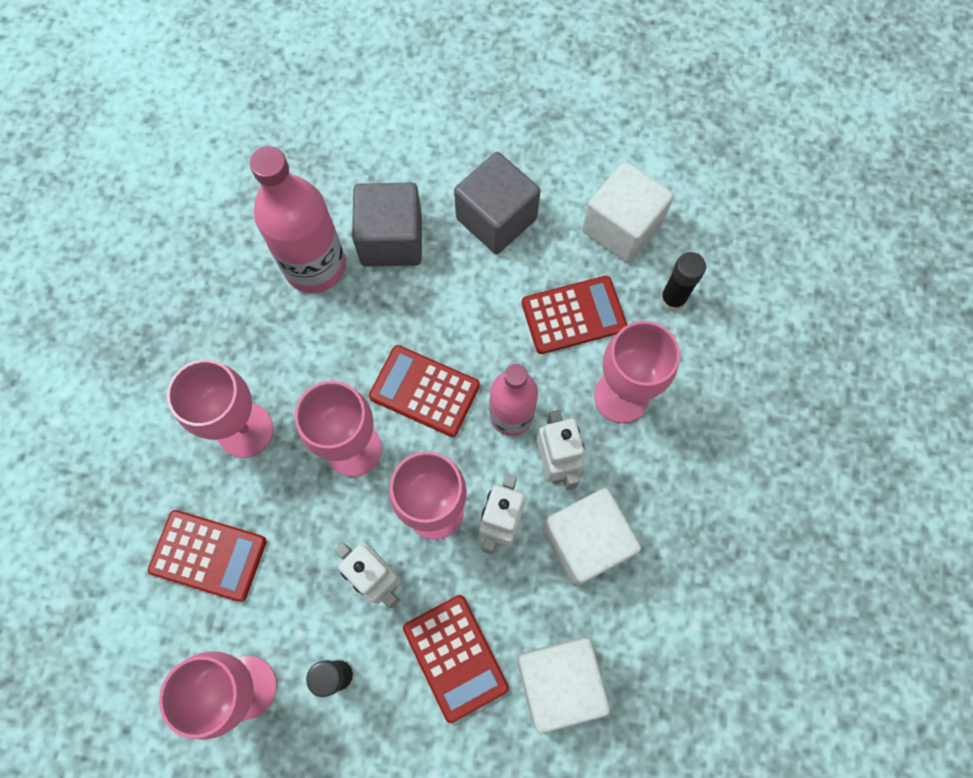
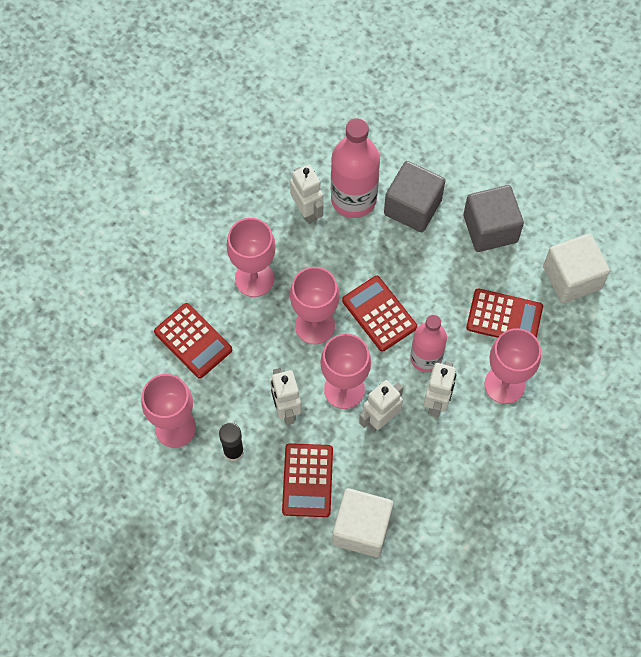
camera: 30 degrees right, 5 degrees down
(266, 310) = (307, 211): none -> white robot
(585, 542) = (427, 459): white cube -> none
(672, 299) = (577, 342): black glue stick -> none

